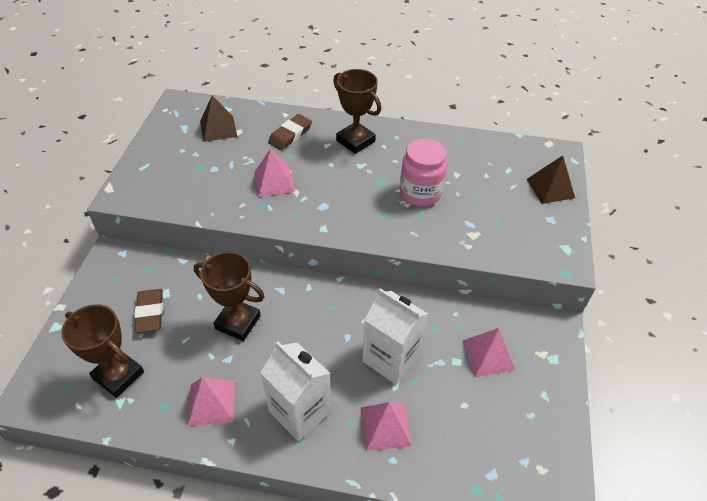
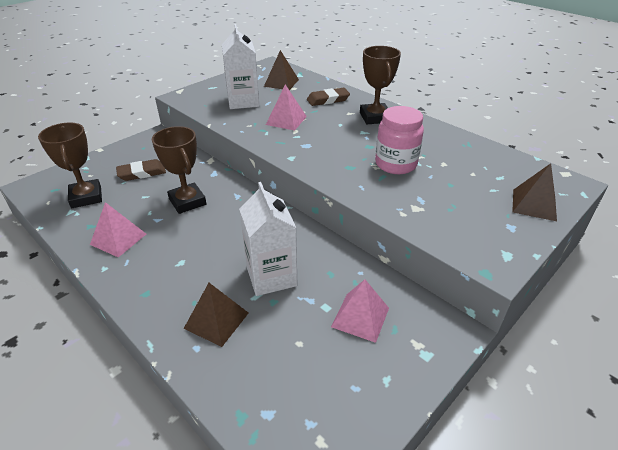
camera: 35 degrees right, 10 degrees down
(150, 313) = (142, 173): brown eraser -> brown eraser turned 45 degrees clockwise
(300, 411) = (166, 275): white carton -> white carton (243, 101)
(385, 426) = (216, 320): pink pyramid -> brown pyramid

